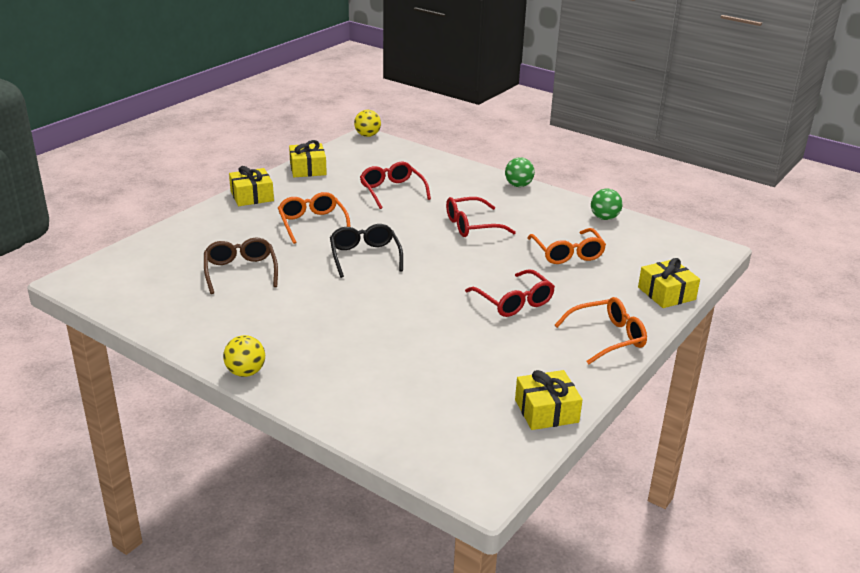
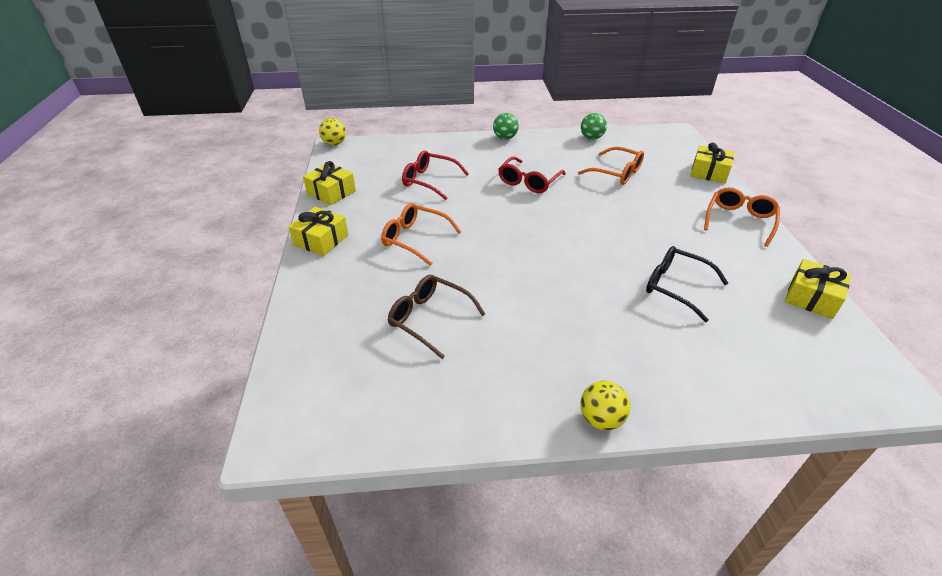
camera: 40 degrees left, 10 degrees up
(365, 256) = (502, 246): black glasses -> black glasses (676, 287)
(514, 302) = (652, 226): red glasses -> none

